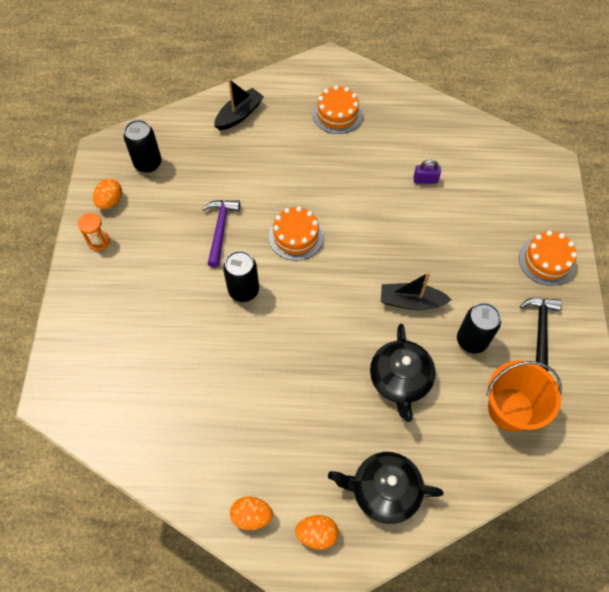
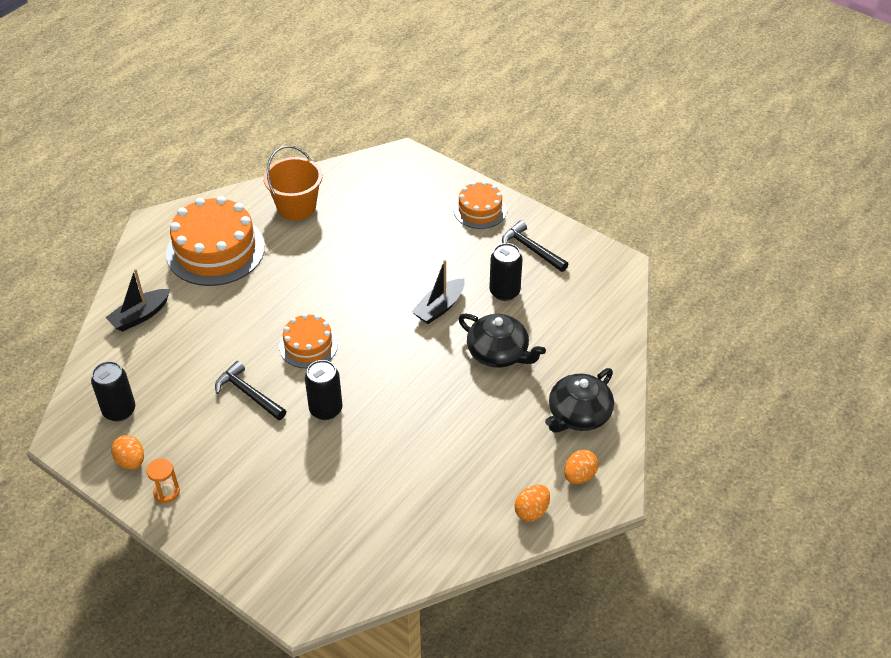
camera: 55 degrees left, 15 degrees down
(220, 229) = (248, 394): purple hammer -> black hammer
(239, 115) = (140, 316): black boat -> black boat turned 120 degrees counterclockwise
(337, 114) = (215, 250): orange cake -> orange cake, size x1.80
(425, 180) = (340, 234): purple padlock -> none
(510, 409) = (577, 303): orange bucket -> orange bucket (296, 207)

